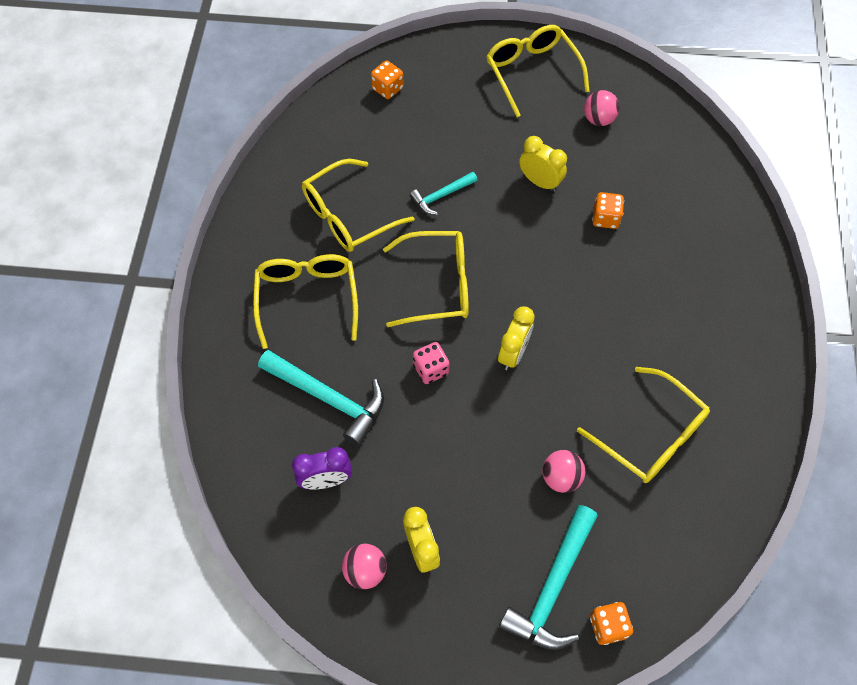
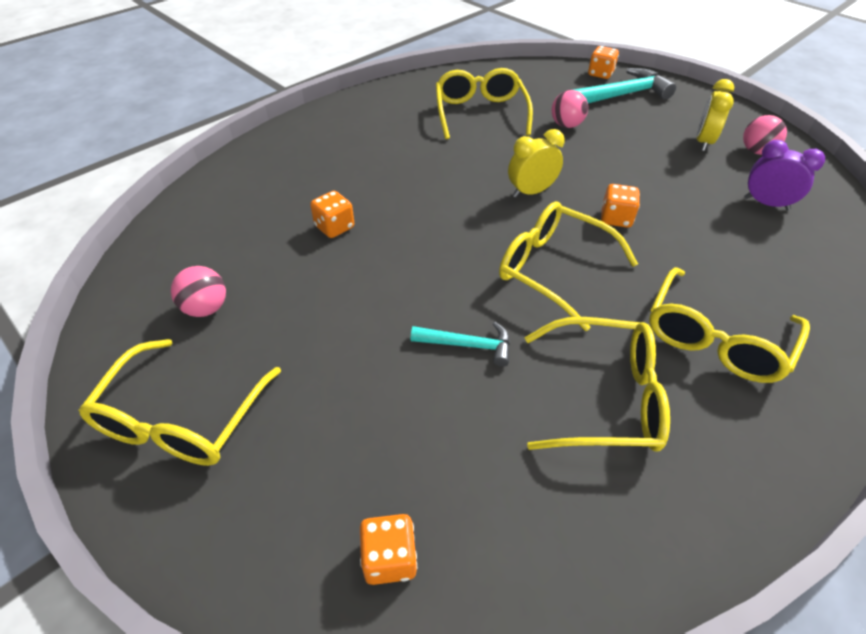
camera: 140 degrees left, 15 degrees down
(329, 398) = (734, 248): turquoise hammer -> none
(431, 369) = (615, 218): pink dice -> orange dice
(540, 182) = (349, 291): yellow clock -> none

